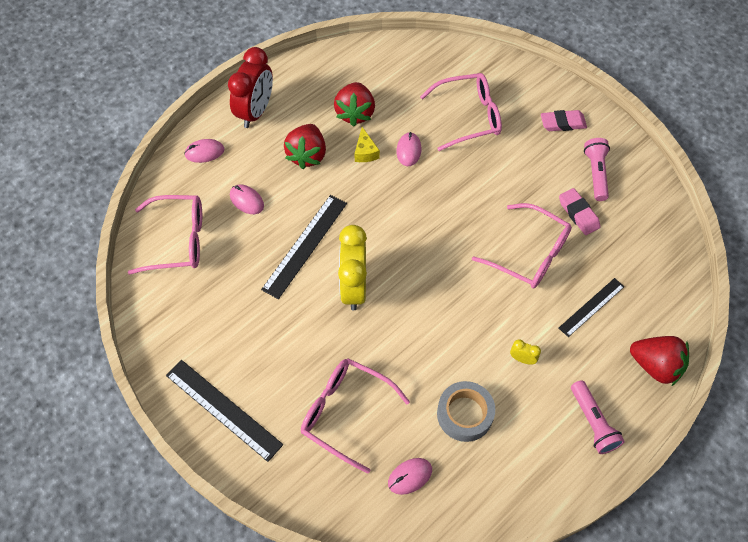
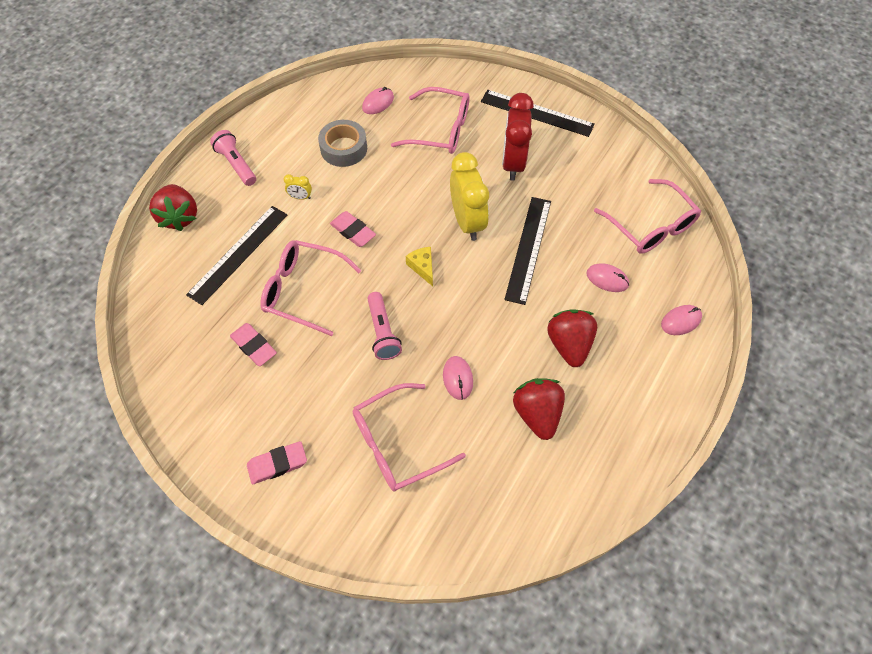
camera: 165 degrees right, 0 degrees up
(178, 240) = (650, 226): pink glasses -> pink glasses turned 105 degrees counterclockwise
(255, 112) = (653, 386): red clock -> red clock (513, 163)
(365, 152) = (506, 364): yellow cheese -> yellow cheese (422, 267)
(472, 304) = (353, 231): none -> pink eraser
(591, 307) = (238, 254): black ruler -> black ruler, size x1.58
(596, 174) = (234, 401): pink flashlight -> pink flashlight (382, 332)
(655, 366) = (179, 217): red strawberry -> red strawberry turned 120 degrees counterclockwise

